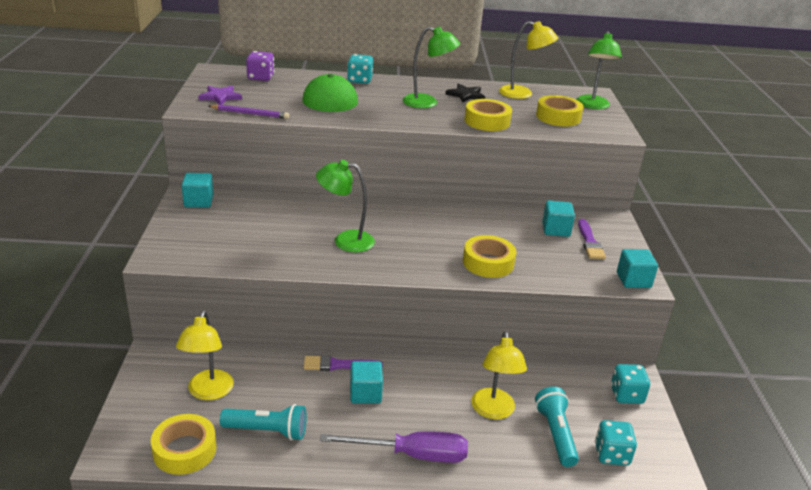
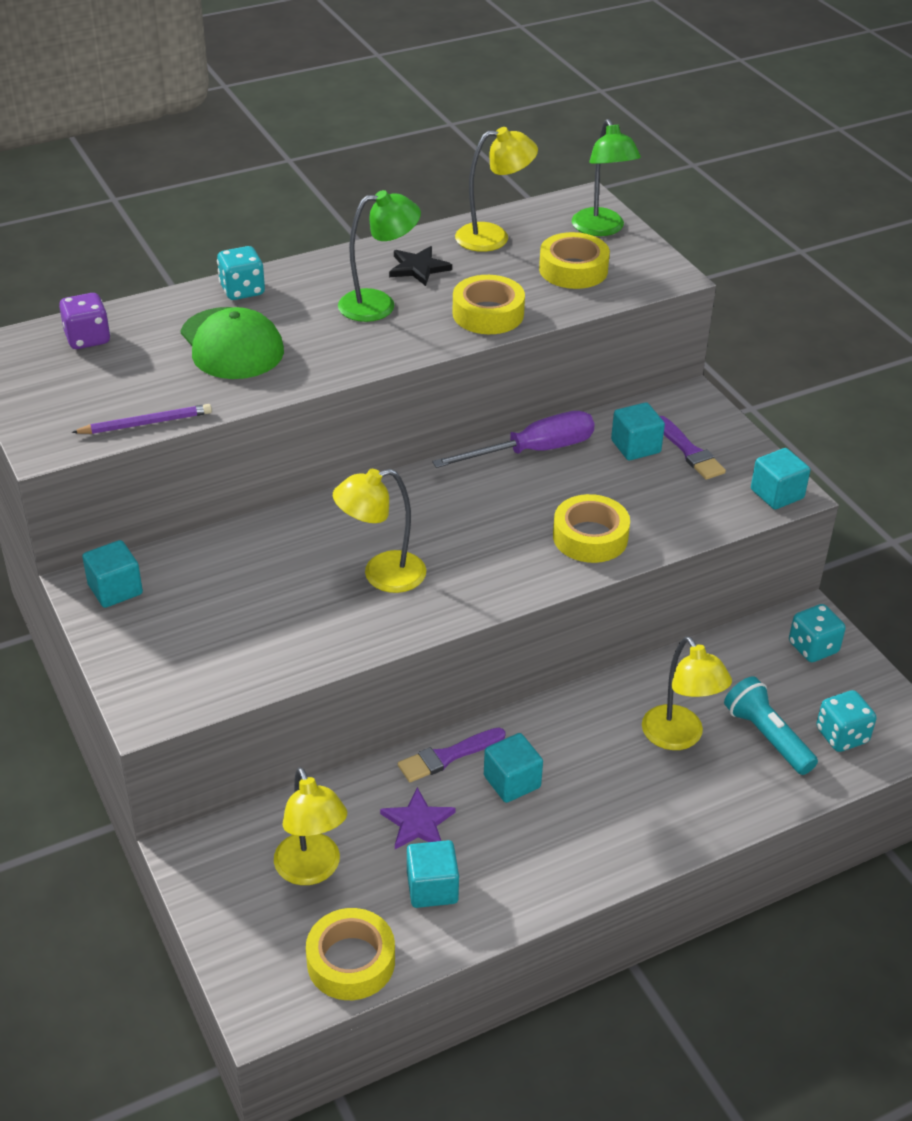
camera: 25 degrees left, 10 degrees up
(220, 97) = (66, 404): purple star -> purple star (418, 823)
(267, 431) = (432, 888): turquoise flashlight -> turquoise cube
(345, 240) = (382, 575): green lamp -> yellow lamp
(411, 455) = (625, 839): purple screwdriver -> purple screwdriver (532, 451)

